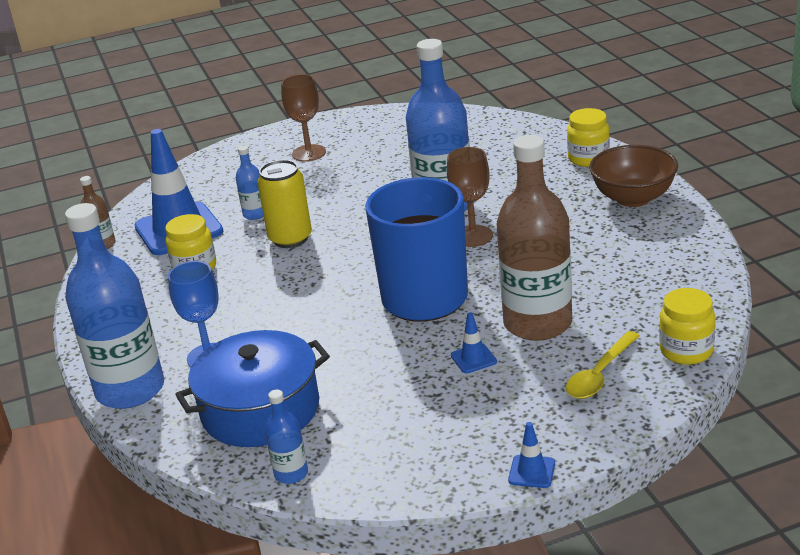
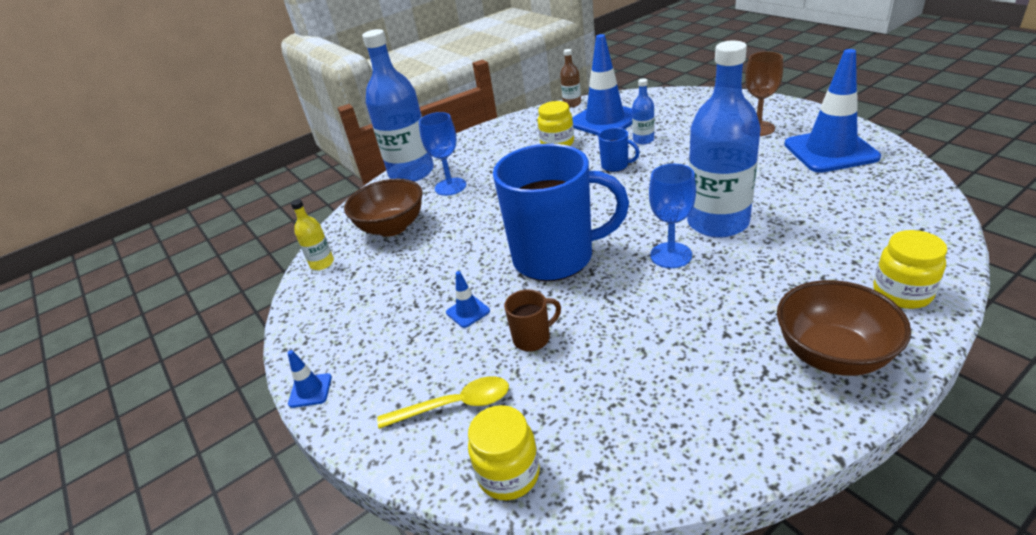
camera: 75 degrees right, 5 degrees up
(260, 410) = (392, 227): blue pot -> brown bowl
(290, 238) = (615, 166): yellow can -> blue mug
(291, 473) = (322, 263): blue bottle -> yellow bottle
(386, 133) = (830, 151): none -> blue traffic cone
(473, 236) = (671, 255): brown goblet -> blue goblet
(537, 323) = (533, 338): brown bottle -> brown mug
(599, 374) = (455, 405): yellow spoon -> yellow spoon turned 150 degrees clockwise

